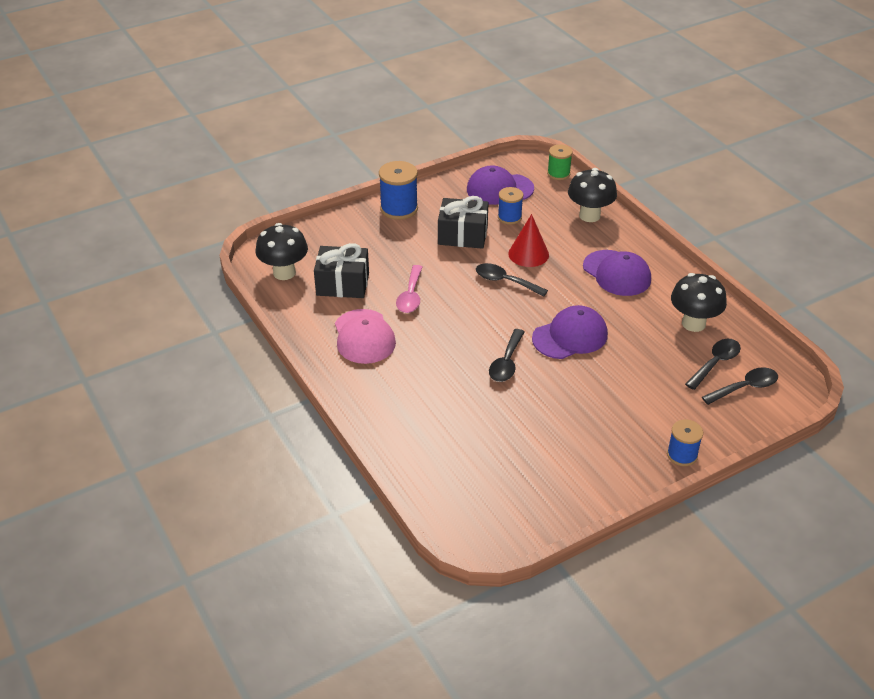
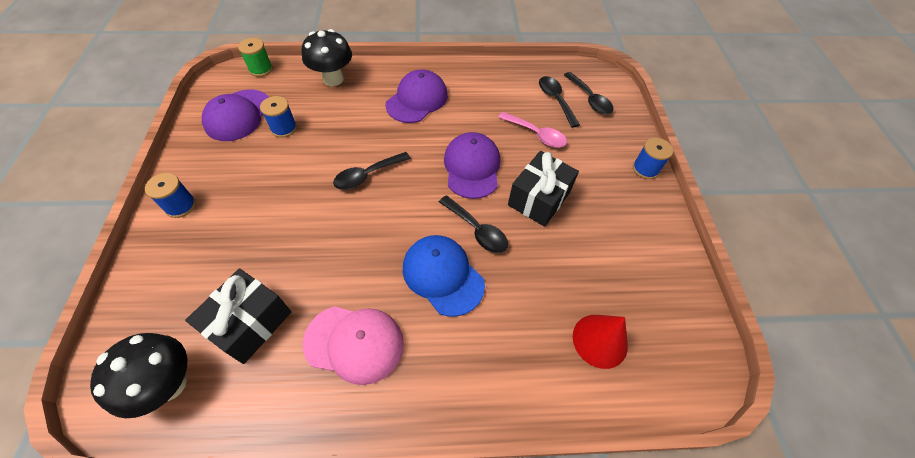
camera: 65 degrees left, 15 degrees up
(399, 208) = (180, 206): blue spool -> blue spool, size x0.63
(410, 296) = (324, 263): pink spoon -> pink spoon (536, 134)
(449, 359) = (443, 275): none -> blue cap
(462, 235) = (274, 174): black gift -> black gift (538, 199)
(528, 254) = (345, 141): red cone -> red cone (600, 340)
(617, 273) = (417, 100): purple cap -> purple cap turned 45 degrees counterclockwise
(693, 323) = (506, 89): black mushroom -> none
(745, 388) = (589, 99): black spoon -> black spoon turned 150 degrees clockwise

